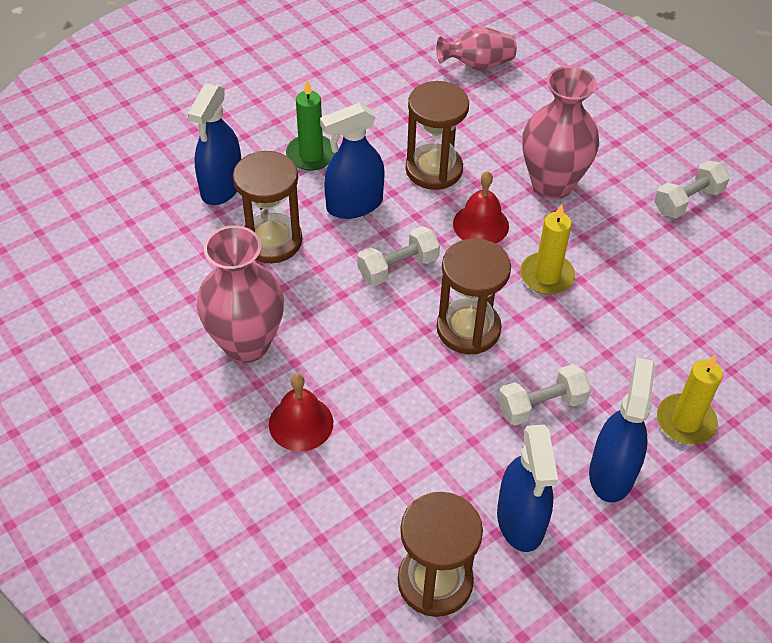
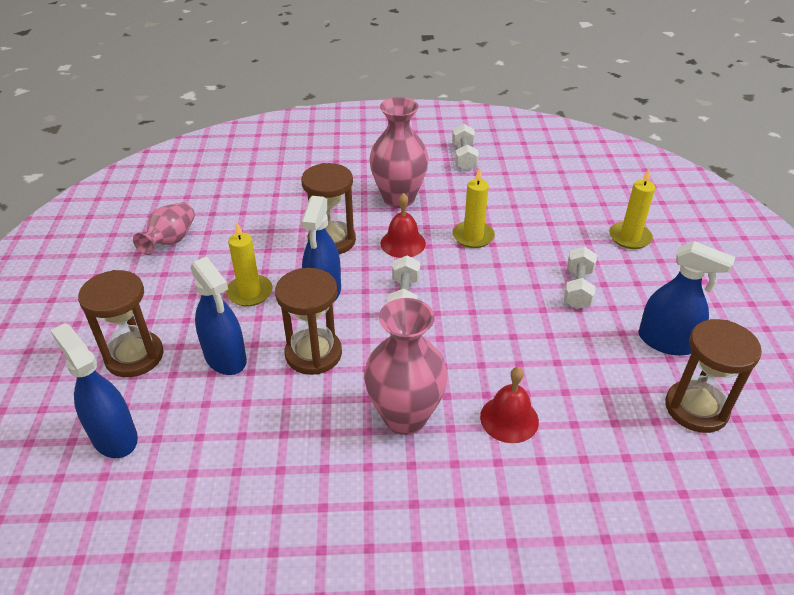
camera: 55 degrees left, 10 degrees down
(311, 155) = (250, 292): green candle -> yellow candle
(468, 329) = (488, 291): brown hourglass -> brown hourglass (134, 356)
(477, 65) = (260, 179): pink vase -> pink vase (171, 241)
(611, 473) = (650, 284): blue spray bottle -> blue spray bottle (114, 437)

